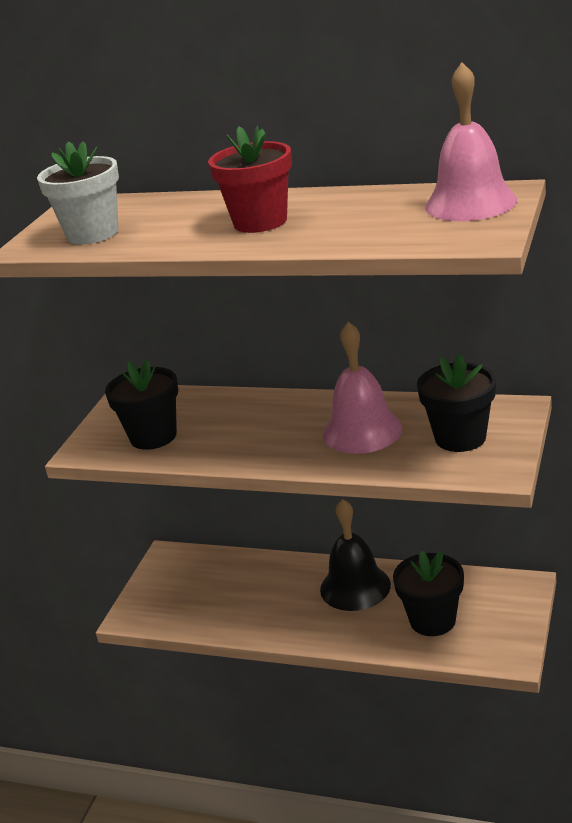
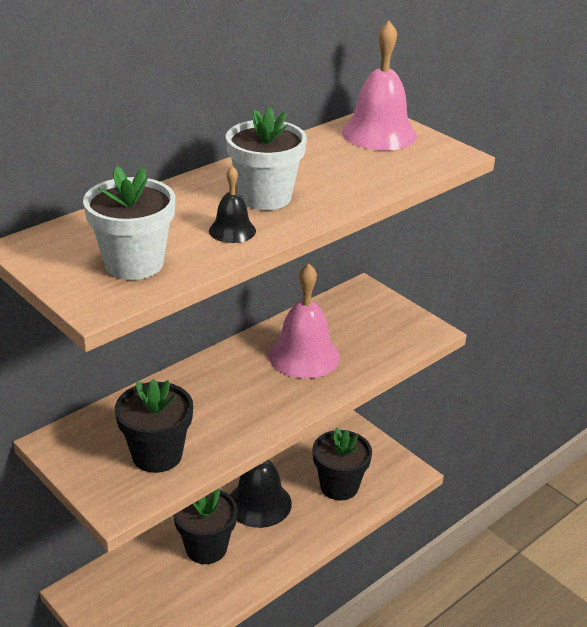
camera: 65 degrees left, 5 degrees up
(185, 235) = (232, 230): none -> black bell
(260, 222) = (265, 197): red flower pot -> white flower pot
(460, 437) = (369, 325): black flower pot -> black flower pot (206, 548)

